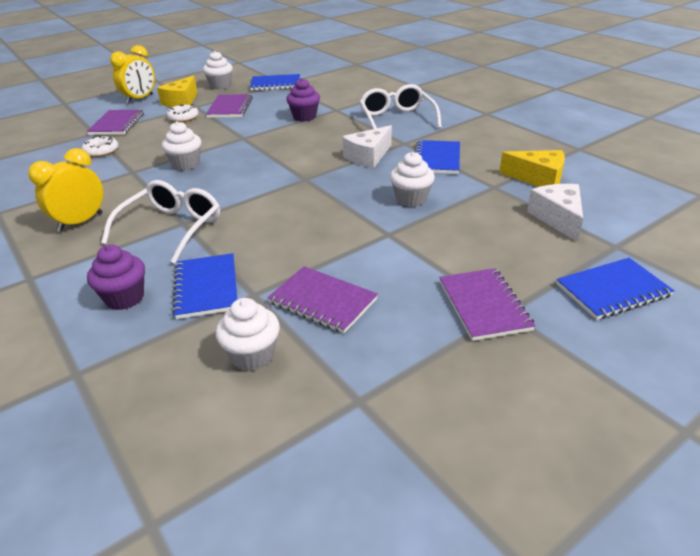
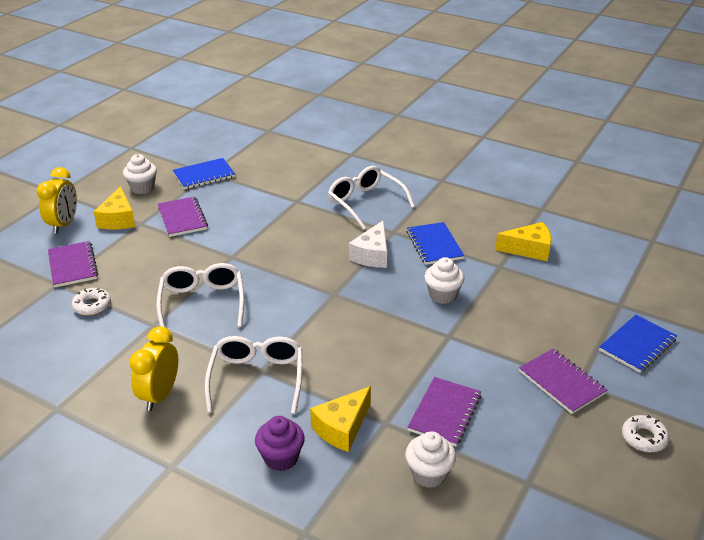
camera: 25 degrees left, 0 degrees up
(183, 117) = (142, 242): white donut -> white donut (644, 438)
(186, 164) = (202, 302): white cupcake -> white glasses
(206, 287) = (342, 428): blue notebook -> yellow cheese
(304, 117) = (272, 216): purple cupcake -> none
(322, 301) = (444, 413): purple notebook -> purple notebook turned 75 degrees counterclockwise
(558, 218) = (566, 288): white cheese -> none

